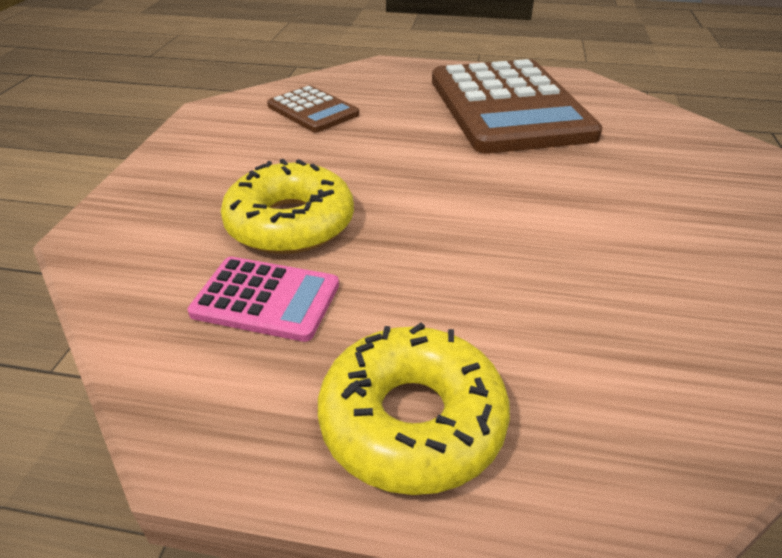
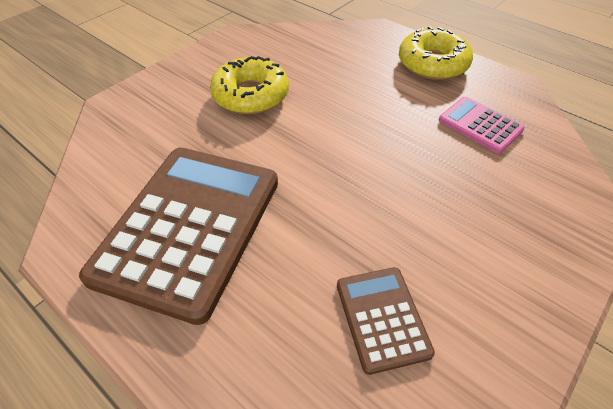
camera: 150 degrees left, 10 degrees up
(290, 223) = (453, 168): yellow donut -> yellow donut (251, 95)

